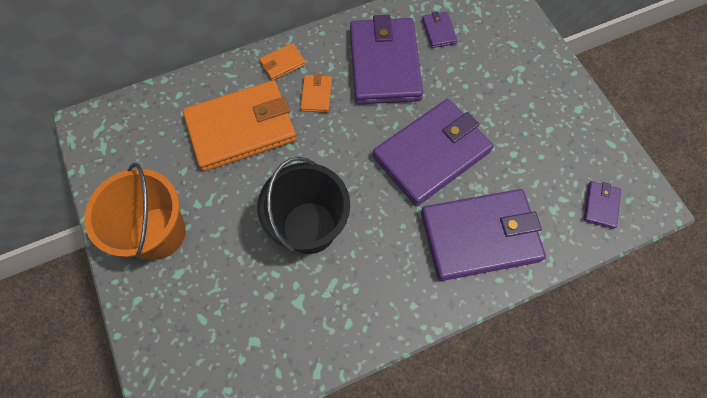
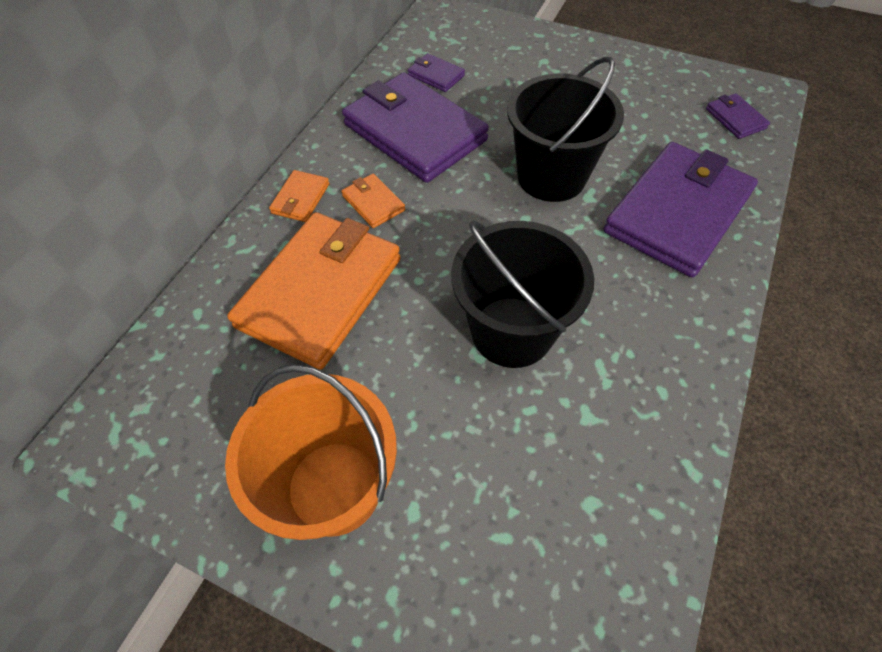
camera: 40 degrees left, 10 degrees down
(431, 154) = (551, 176): purple wallet -> black bucket

